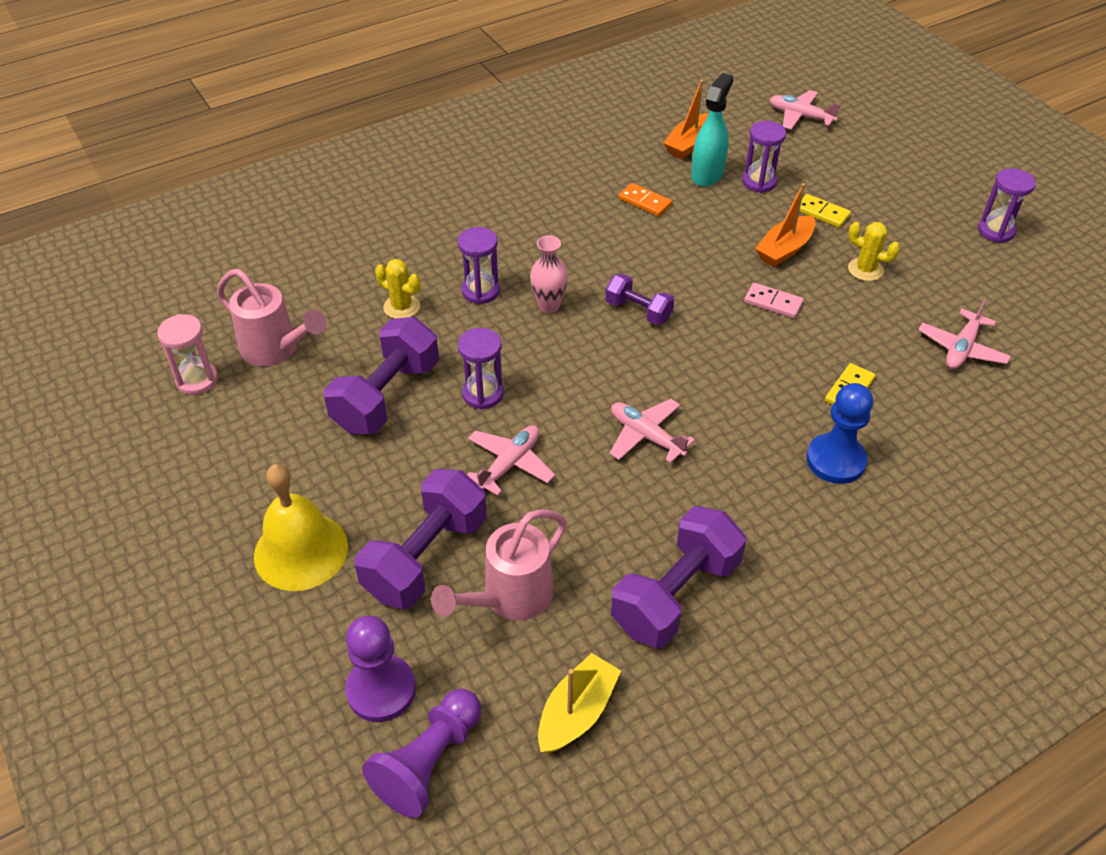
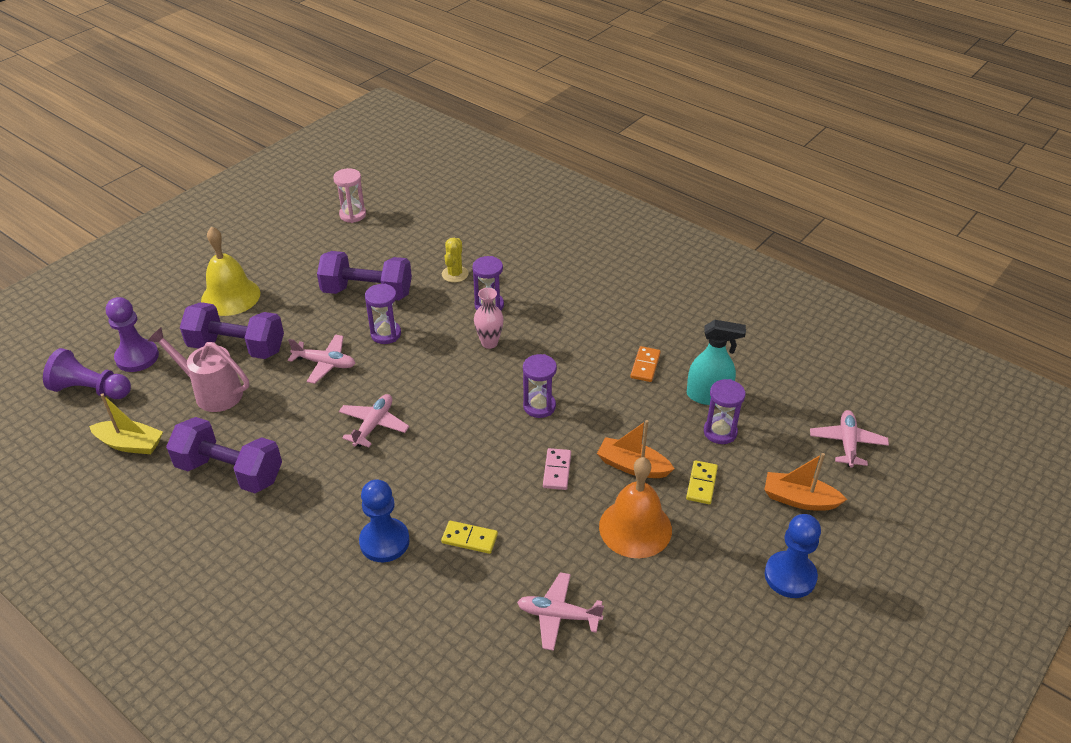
camera: 70 degrees right, 5 degrees down
(275, 349) = (391, 235): pink watering can -> none
(638, 311) = (507, 391): purple dumbbell -> none
(689, 144) = (745, 376): orange boat -> orange boat (799, 499)
(865, 270) = (635, 528): yellow cactus -> orange bell
(943, 196) = (790, 576): none -> blue pawn
(996, 231) = (757, 628): purple hourglass -> purple hourglass (539, 406)

